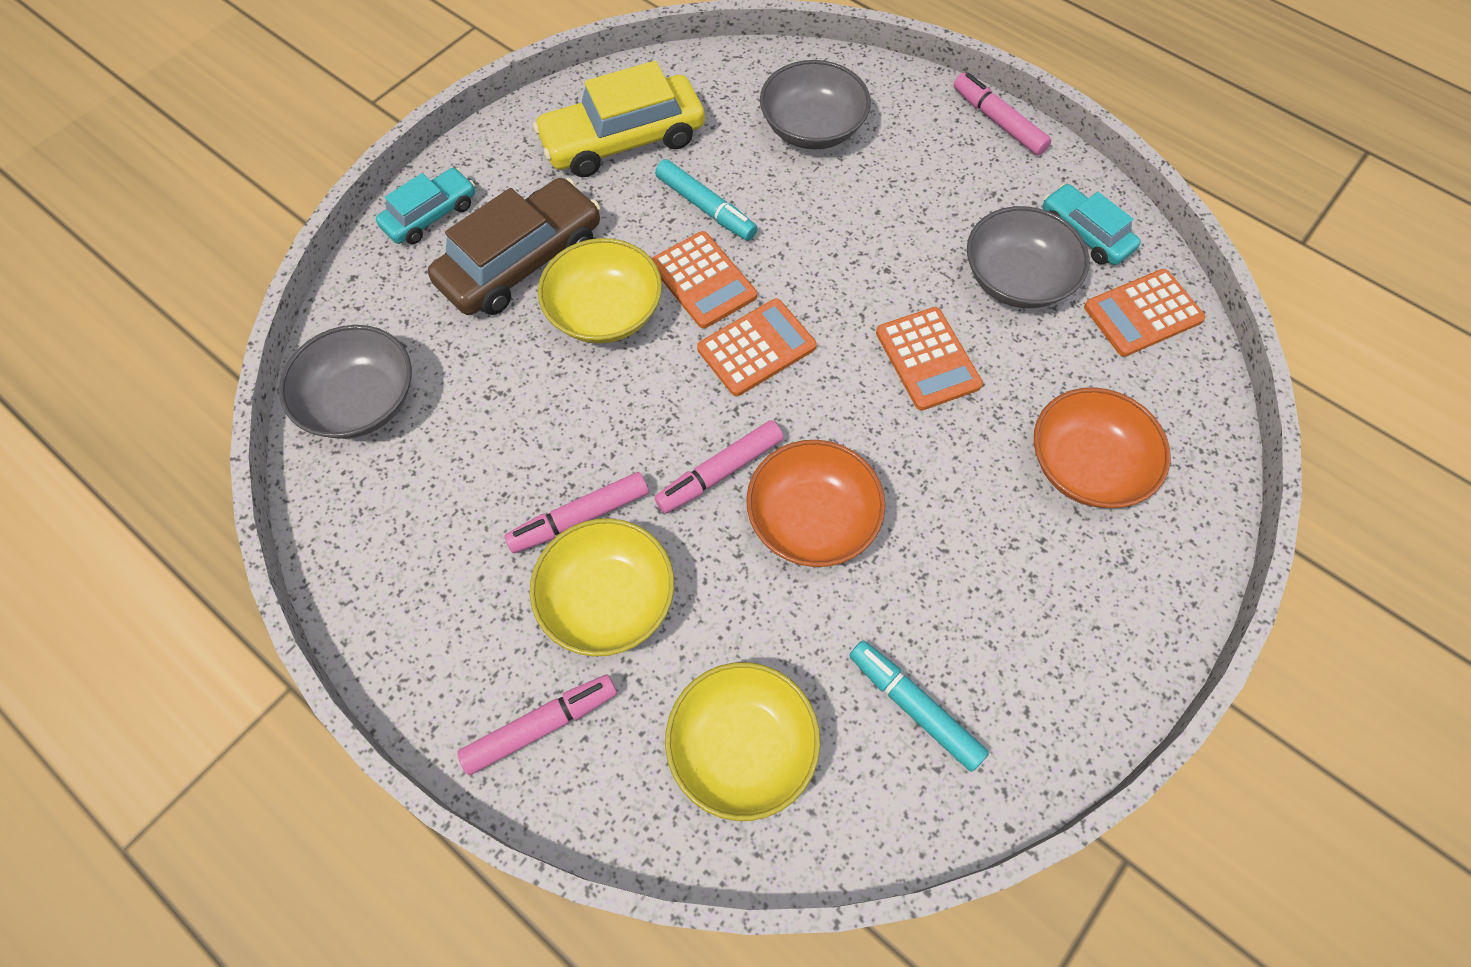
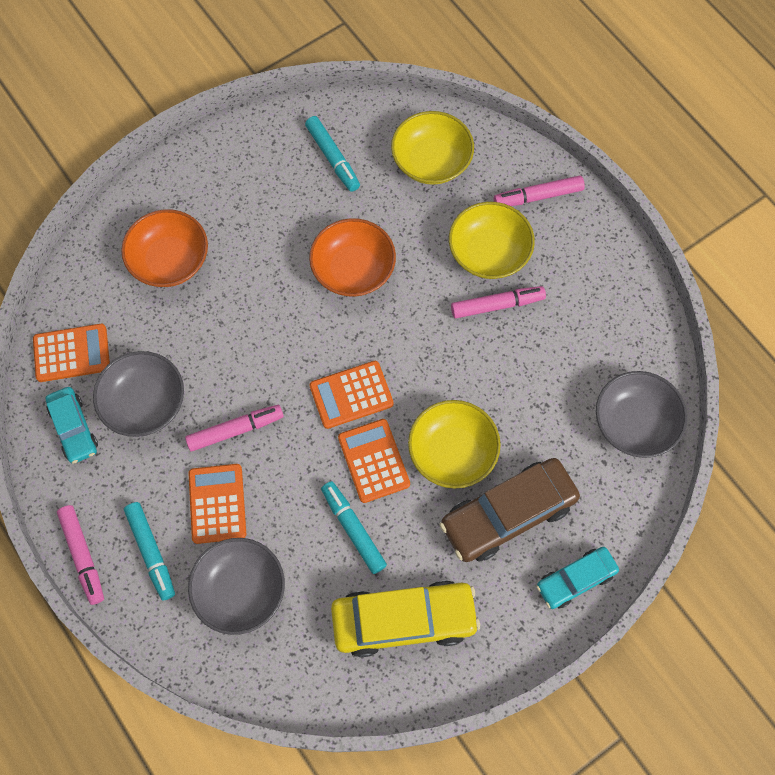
camera: 165 degrees left, 5 degrees up
(720, 472) = (401, 312): pink marker -> pink marker (235, 430)
(926, 140) = (151, 552): none -> turquoise marker
(927, 359) = (236, 357): orange calculator -> orange calculator (217, 503)

